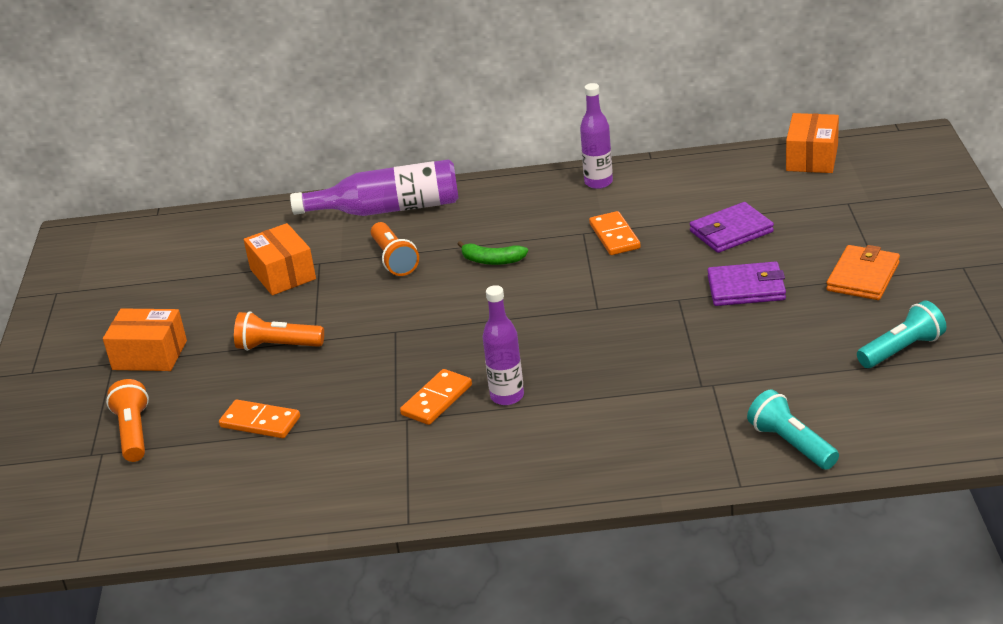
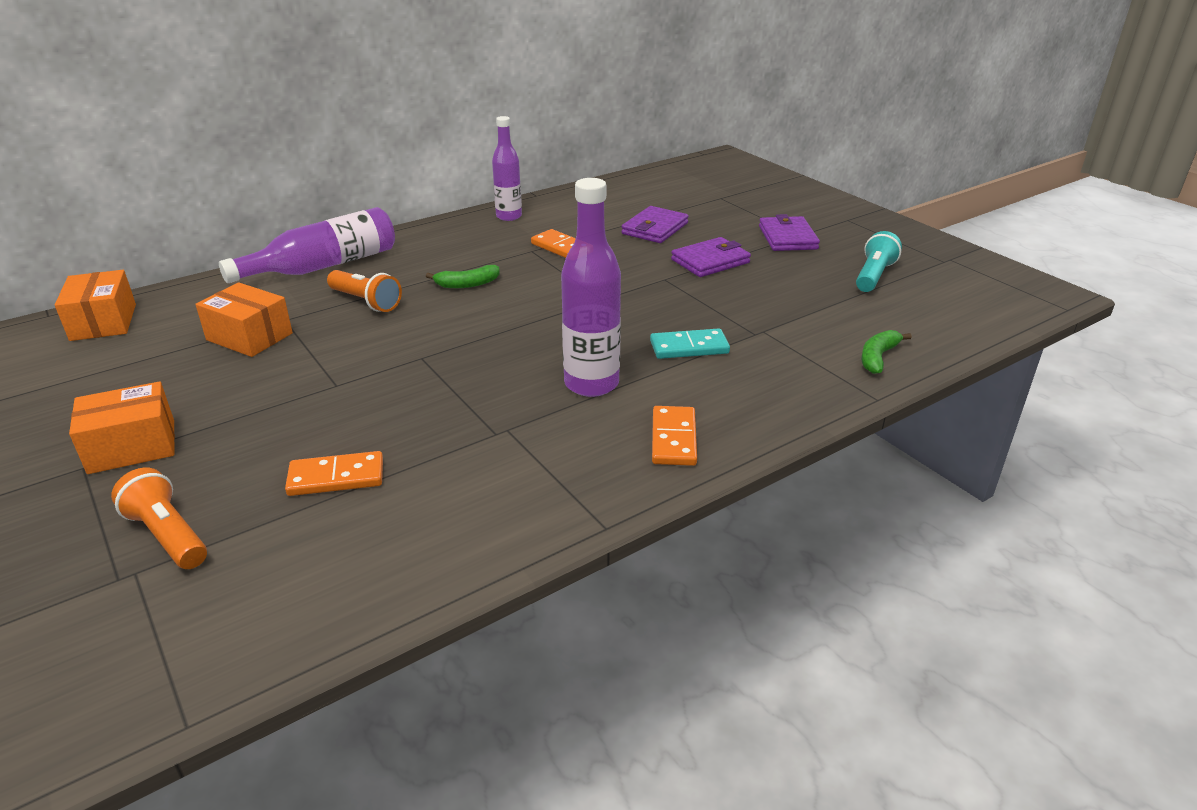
camera: 35 degrees left, 0 degrees up
(278, 346) = (297, 400): orange flashlight -> none
(437, 400) = (523, 404): orange domino -> orange domino (674, 439)
(507, 396) = (591, 384): purple bottle -> purple bottle, size x1.52
(625, 383) = (689, 347): none -> turquoise domino
(791, 444) = (878, 357): turquoise flashlight -> green banana
(812, 158) = (662, 177): orange box -> orange box (103, 322)
(863, 277) = (787, 238): orange wallet -> purple wallet

